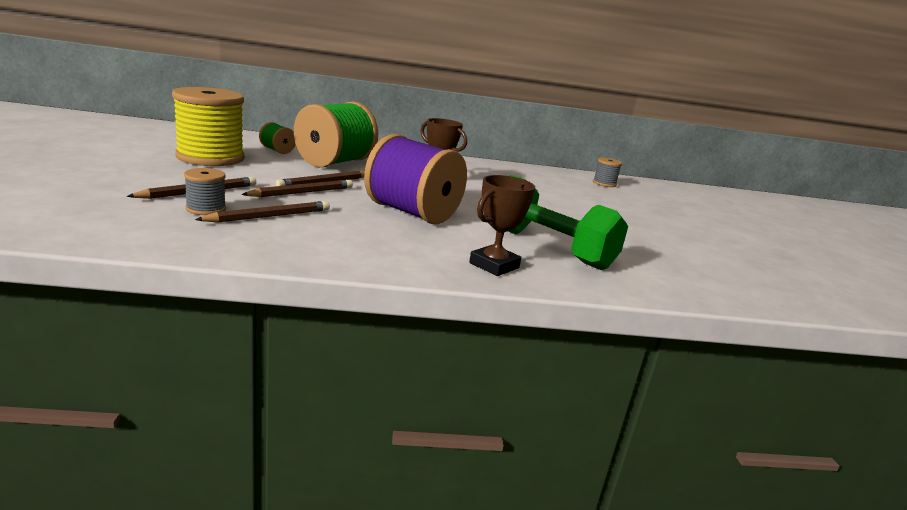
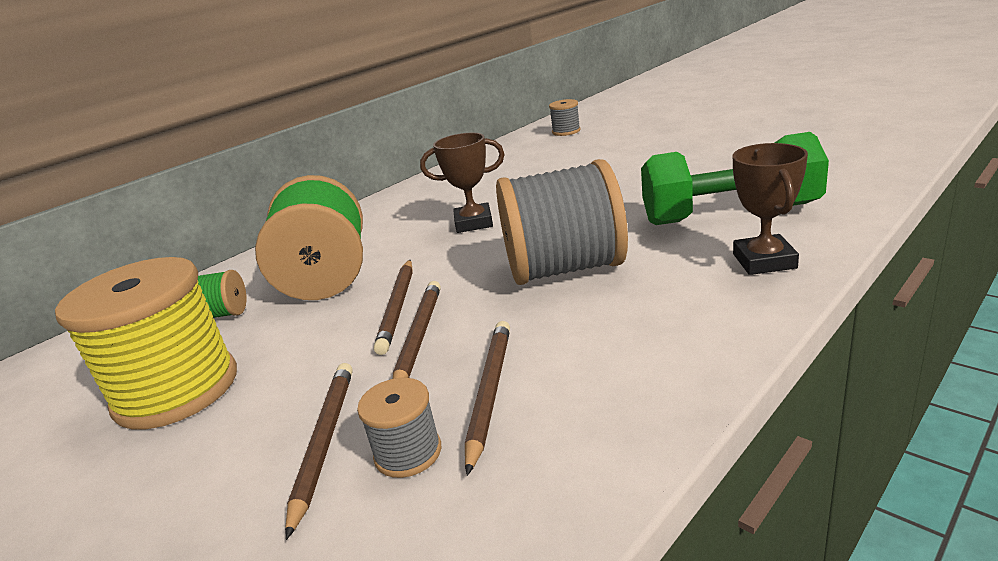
camera: 35 degrees left, 5 degrees up
(412, 213) = (564, 269): purple spool -> grey spool

